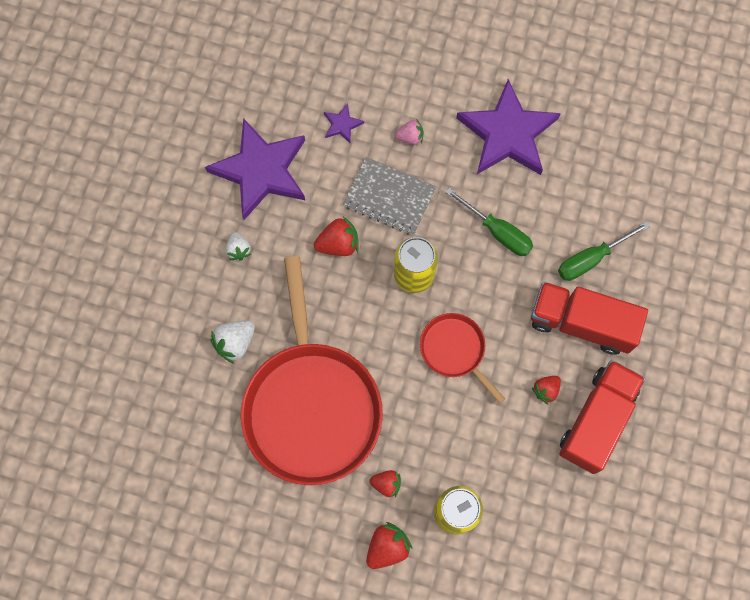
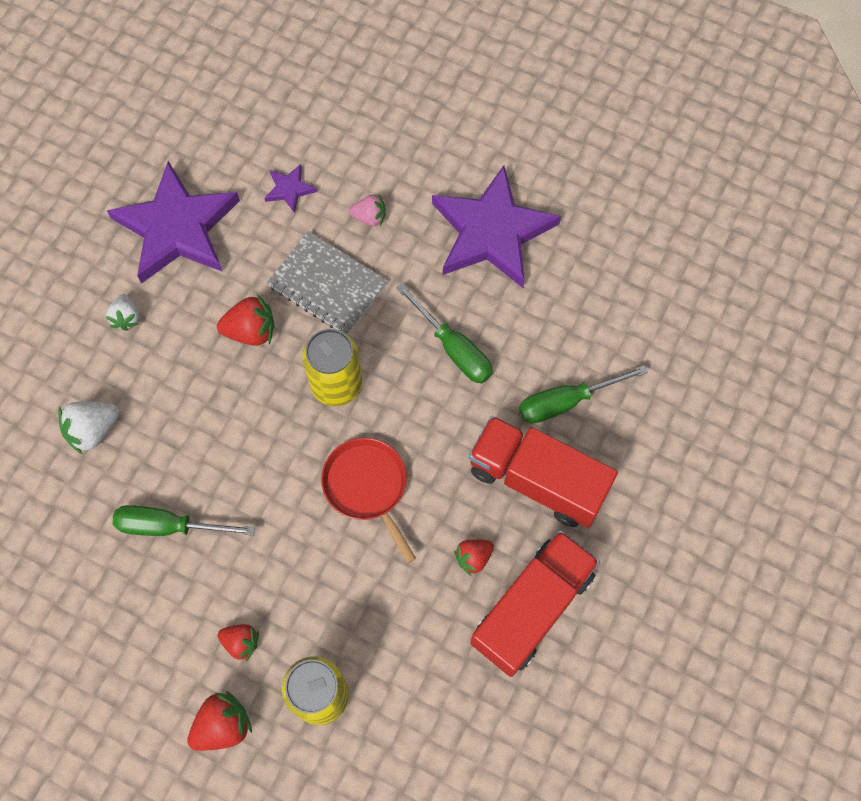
camera: 10 degrees right, 5 degrees down
(311, 406) = (169, 526): red pan -> green screwdriver

